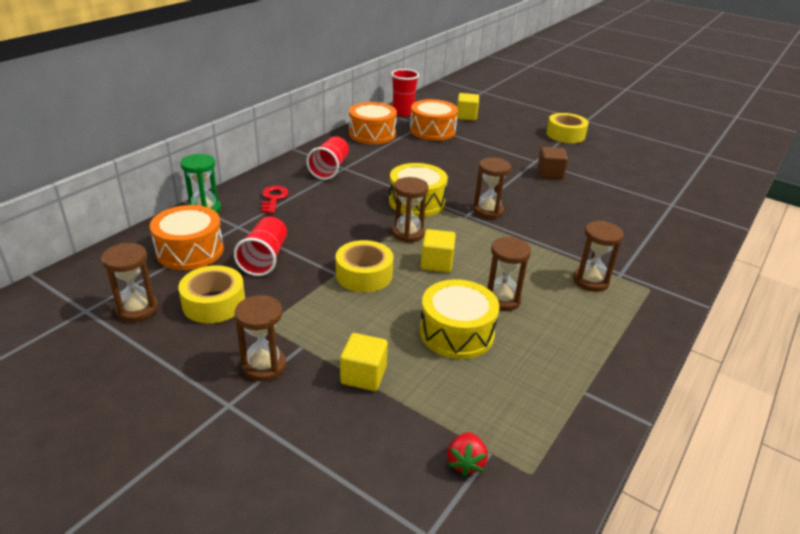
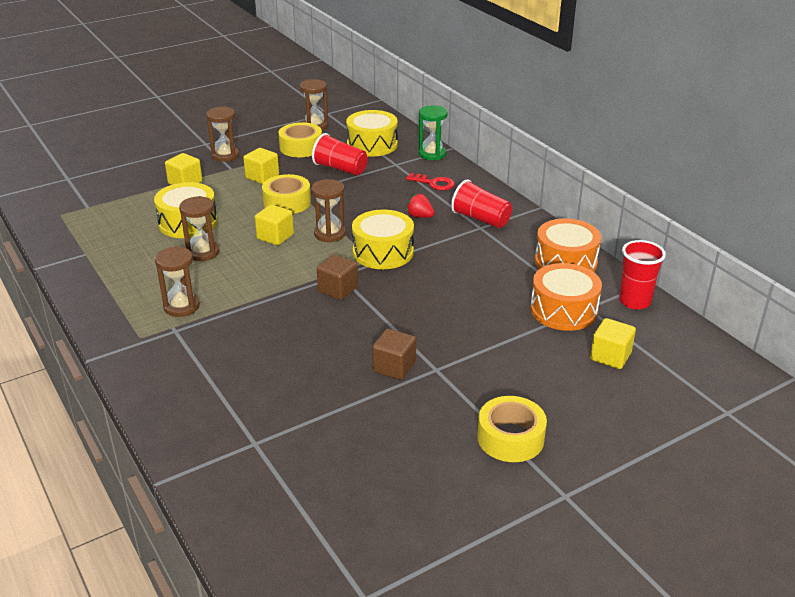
camera: 115 degrees right, 0 degrees up
(190, 251) = (372, 145): orange drum -> yellow drum
(313, 311) = (262, 177): none -> yellow cube
(465, 462) = (90, 198): red strawberry -> red strawberry (420, 216)
(488, 211) = (338, 289): brown hourglass -> brown cube

